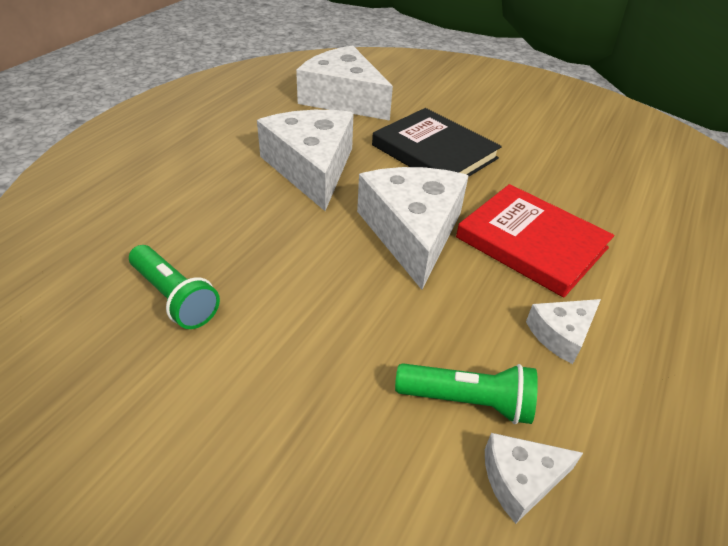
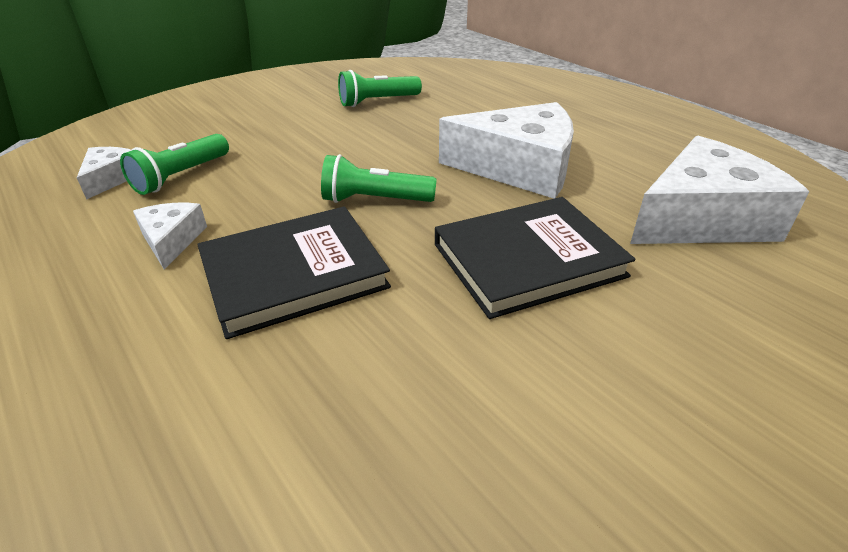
camera: 115 degrees right, 5 degrees down
(412, 232) = (374, 200): white cheese -> green flashlight
(531, 242) = (294, 274): red book -> black book

